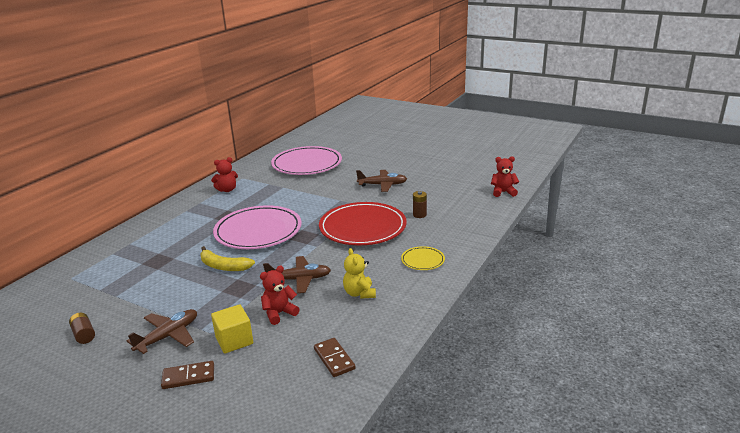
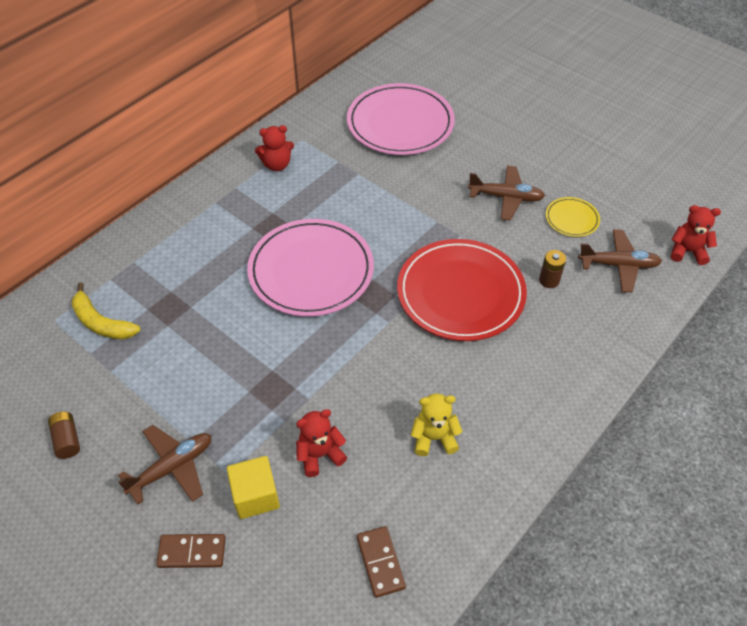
camera: 10 degrees right, 25 degrees up
(223, 266) = (256, 339): yellow banana -> yellow banana (101, 323)
(299, 279) = (355, 390): brown plane -> brown plane (618, 265)
(359, 293) = (434, 438): yellow teddy bear -> yellow teddy bear turned 90 degrees clockwise
(422, 260) = (535, 386): yellow plate -> yellow plate (572, 219)

